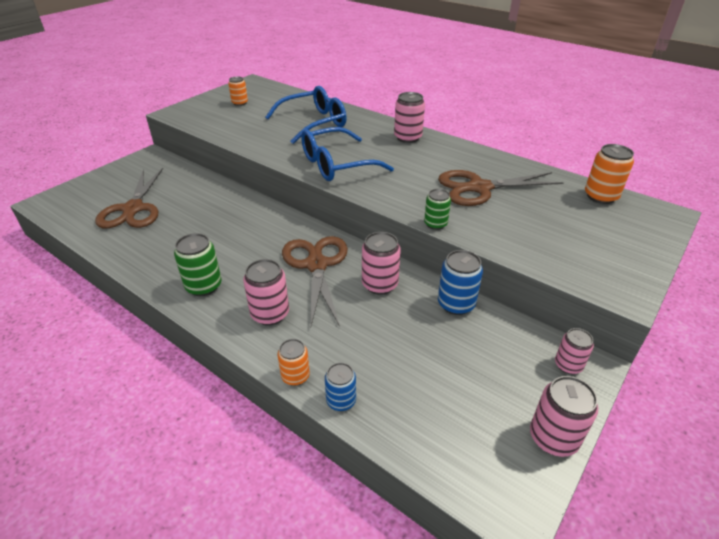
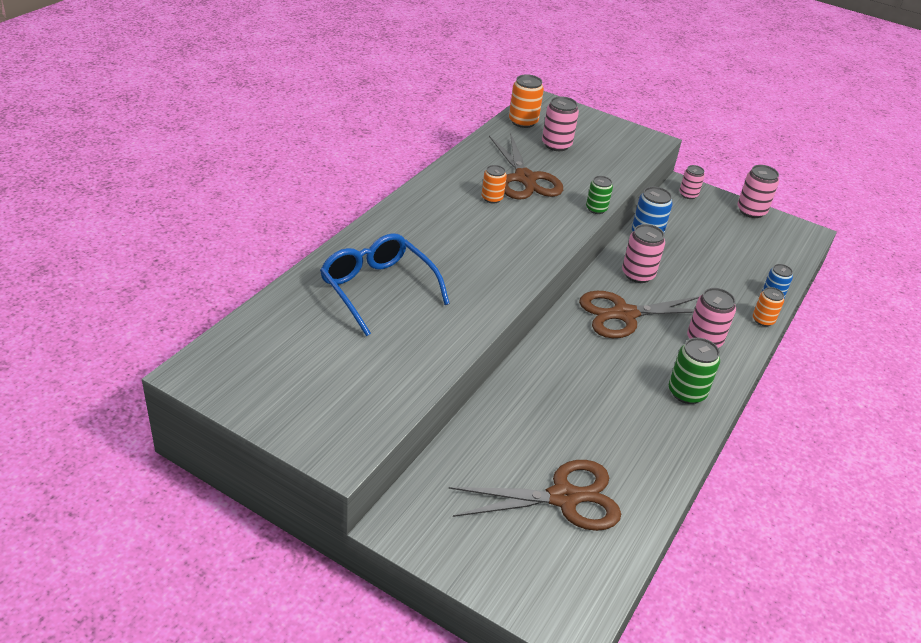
camera: 100 degrees left, 0 degrees up
(240, 103) = (298, 375): orange can -> orange can (492, 198)
(336, 165) = (496, 267): blue glasses -> none
(408, 137) = (417, 213): pink can -> pink can (556, 145)

